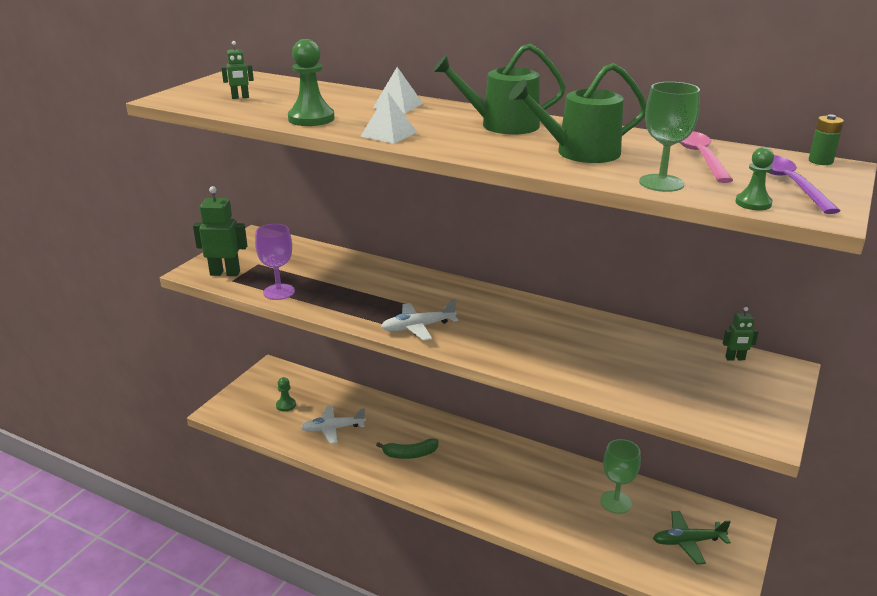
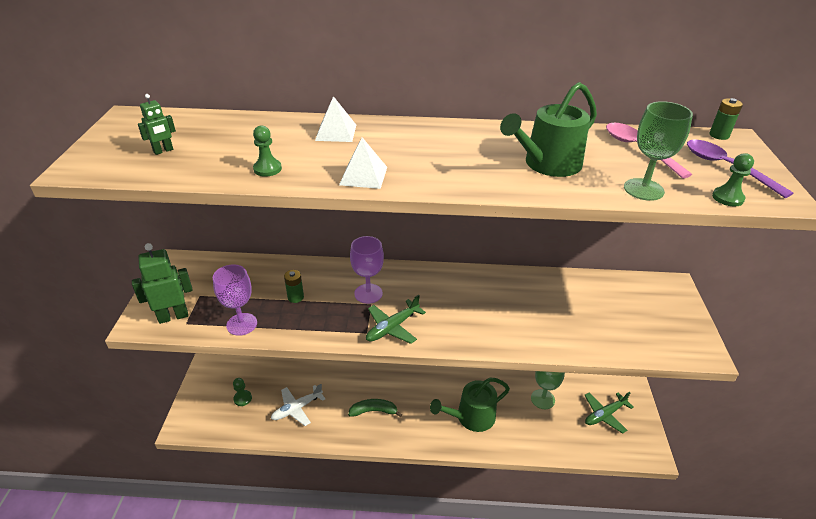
camera: 25 degrees left, 10 degrees up
(311, 119) = (267, 169): green pawn -> green pawn, size x0.58
(342, 284) = (295, 297): none -> green battery
(410, 454) = (374, 411): green banana -> green banana turned 150 degrees counterclockwise
(415, 296) = (368, 293): none -> purple goblet
(418, 327) = (392, 327): white plane -> green plane
(502, 125) = (452, 141): green watering can -> green watering can (471, 417)
(735, 358) = (637, 285): green robot -> none

